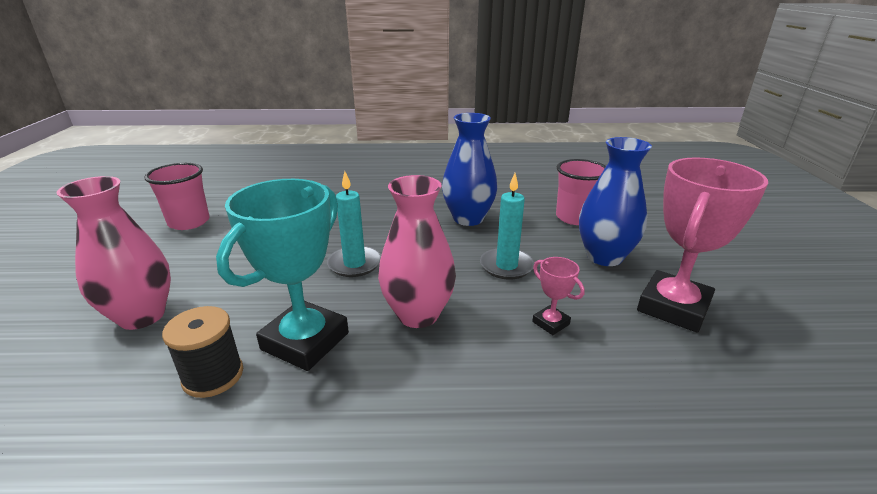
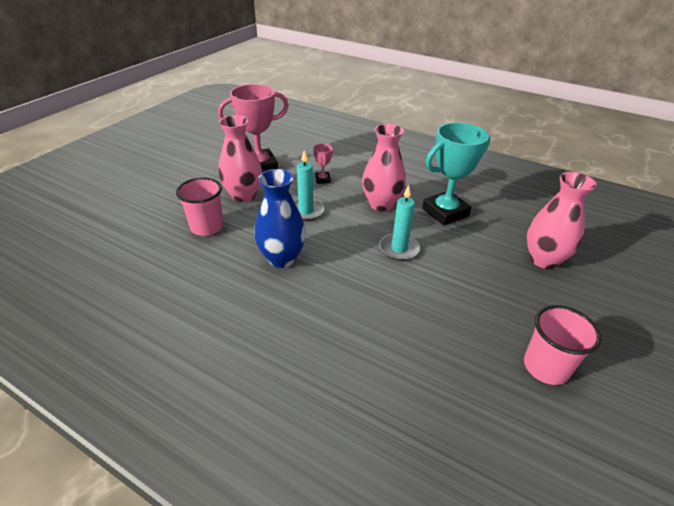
camera: 150 degrees left, 10 degrees up
(213, 376) = (491, 212): black spool -> none
(604, 257) = (243, 195): blue vase -> pink vase

